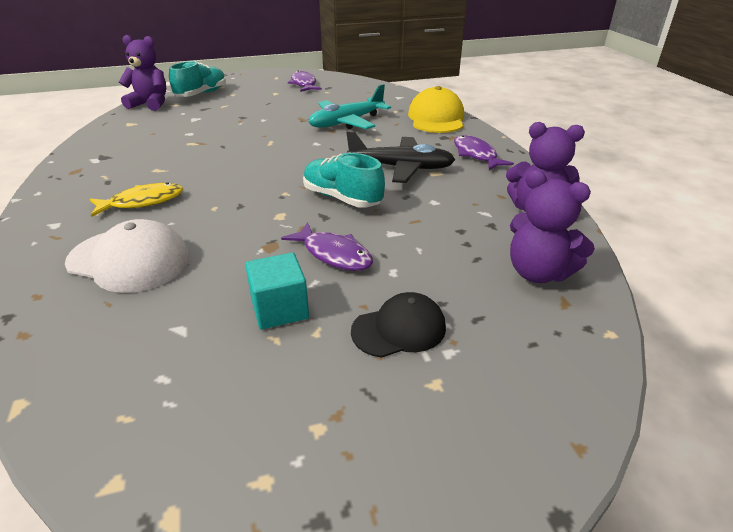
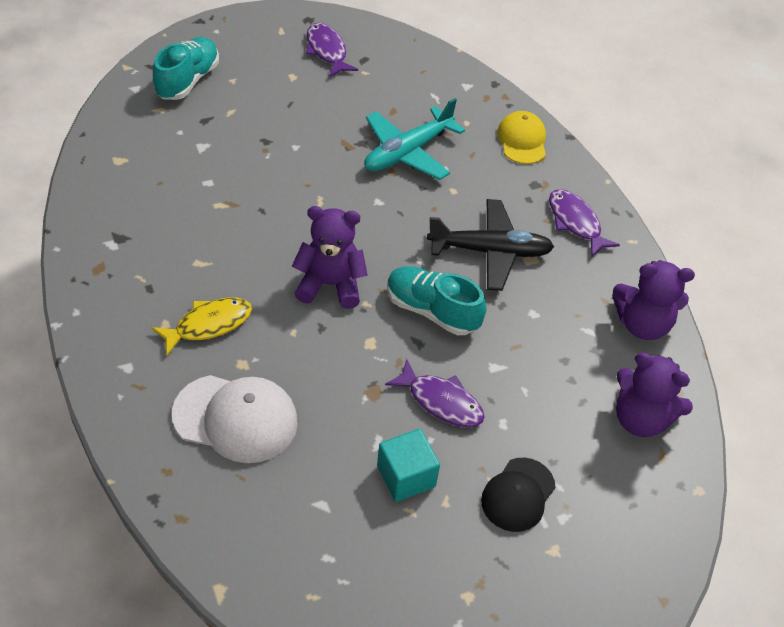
camera: 10 degrees left, 15 degrees up
(150, 104) = (125, 109): purple teddy bear -> purple teddy bear (330, 285)
(399, 329) = (518, 495): black cap -> black cap turned 150 degrees clockwise
(436, 118) = (522, 140): yellow cap -> yellow cap, size x0.66

